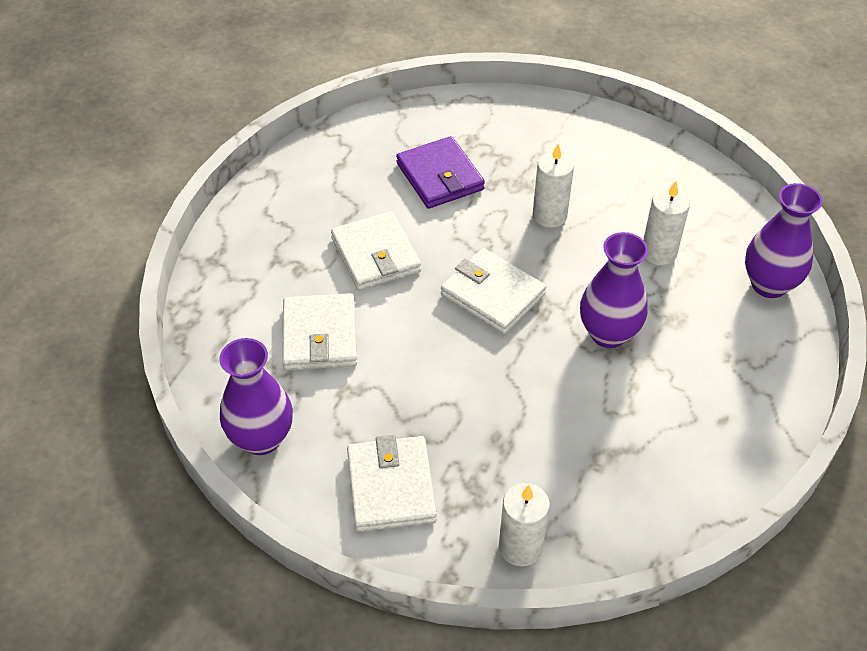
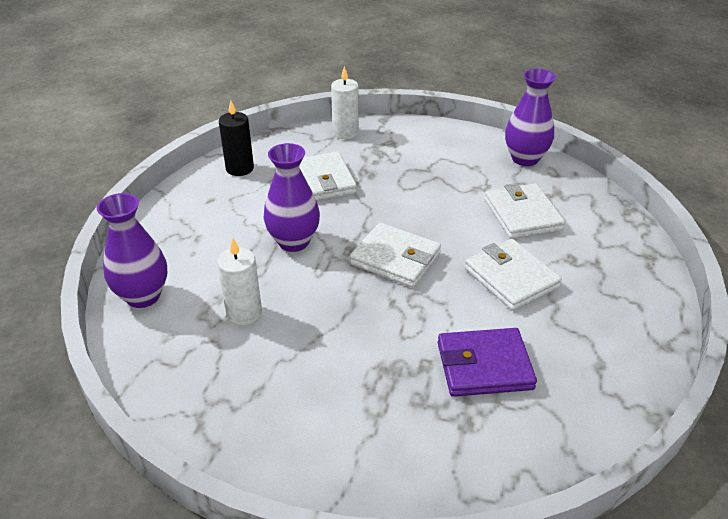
camera: 170 degrees right, 10 degrees down
(391, 487) = (431, 147): white wallet -> white wallet (322, 181)
(440, 176) = (484, 366): purple wallet -> purple wallet turned 60 degrees counterclockwise
(549, 216) = (356, 336): white candle -> none
(689, 480) = (240, 168): none -> black candle

